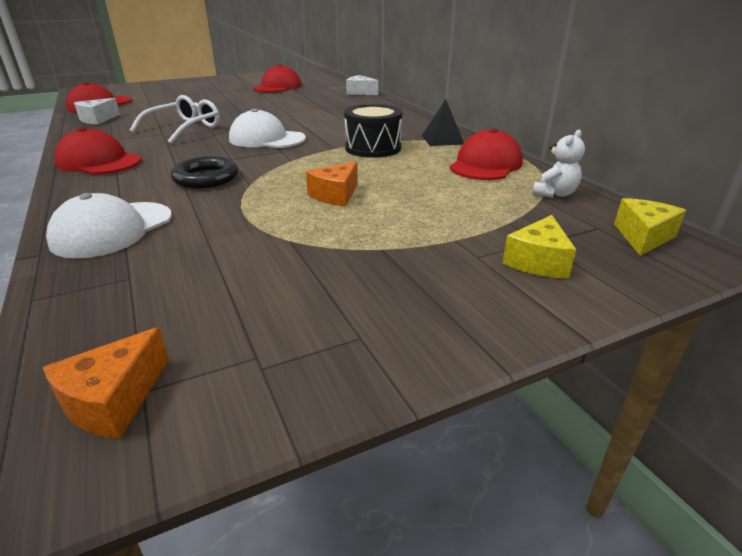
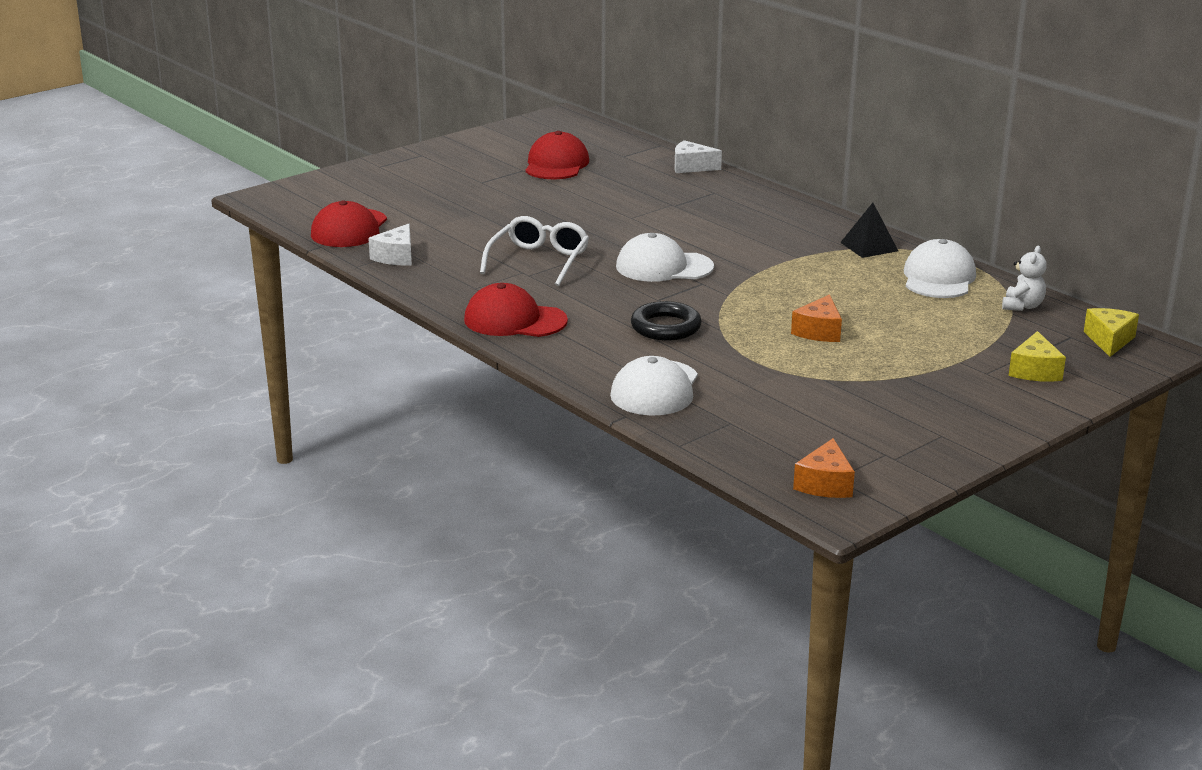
camera: 15 degrees left, 5 degrees down
(373, 148) = (801, 268): black drum -> none
(485, 164) = (938, 278): red cap -> white cap

